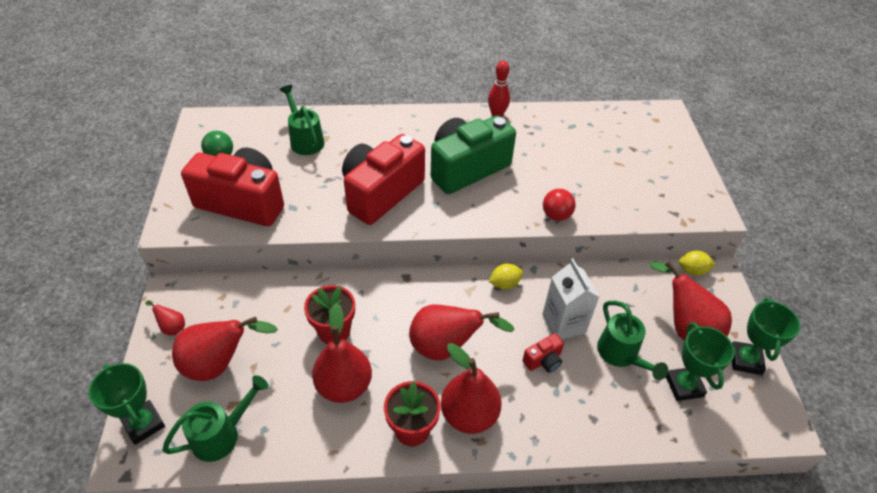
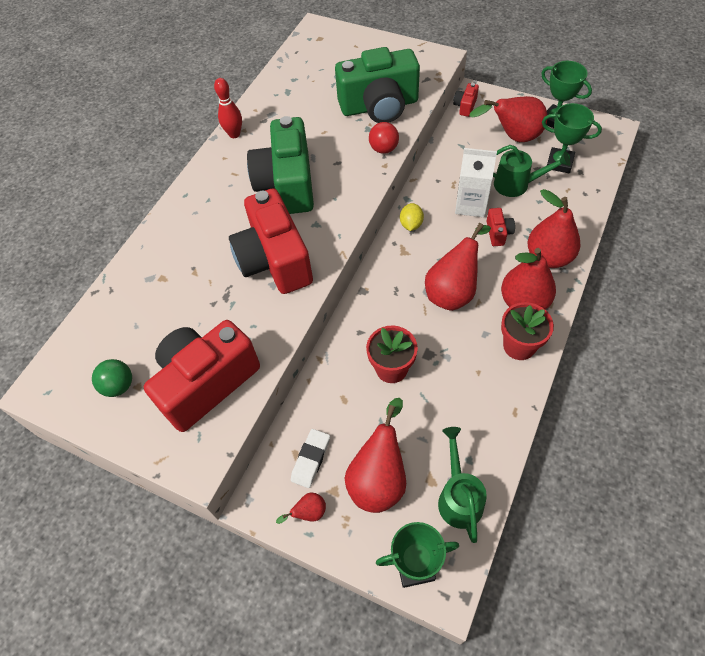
camera: 55 degrees left, 10 degrees up
(220, 309) = (311, 459): none -> white eraser
(305, 140) = (152, 298): green watering can -> none
(344, 386) = (454, 381): red pear -> red pear (548, 257)
(607, 192) = (379, 106): none -> green camera
(692, 270) = (465, 106): yellow lemon -> red camera

